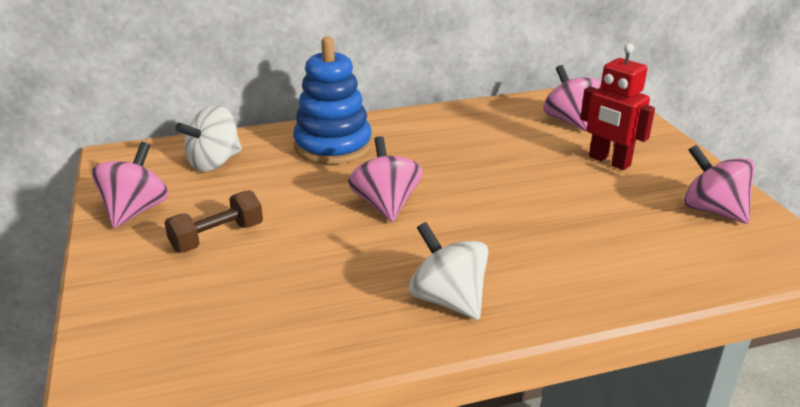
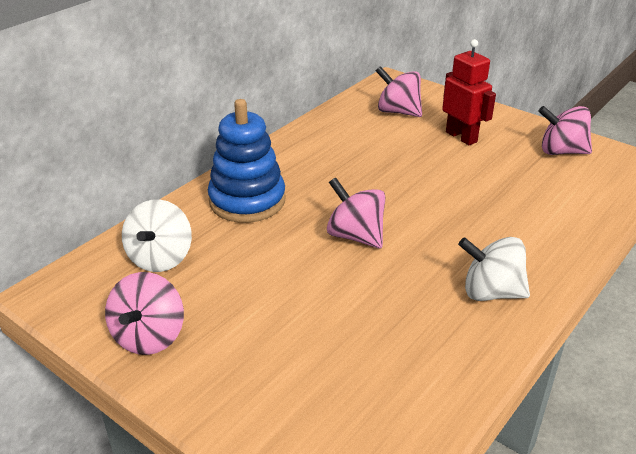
camera: 35 degrees left, 5 degrees up
(135, 211) = (149, 336): pink spinning top -> pink spinning top turned 150 degrees counterclockwise
(217, 237) = (259, 326): brown dumbbell -> none
(609, 161) = (461, 137): red robot -> red robot turned 135 degrees counterclockwise

